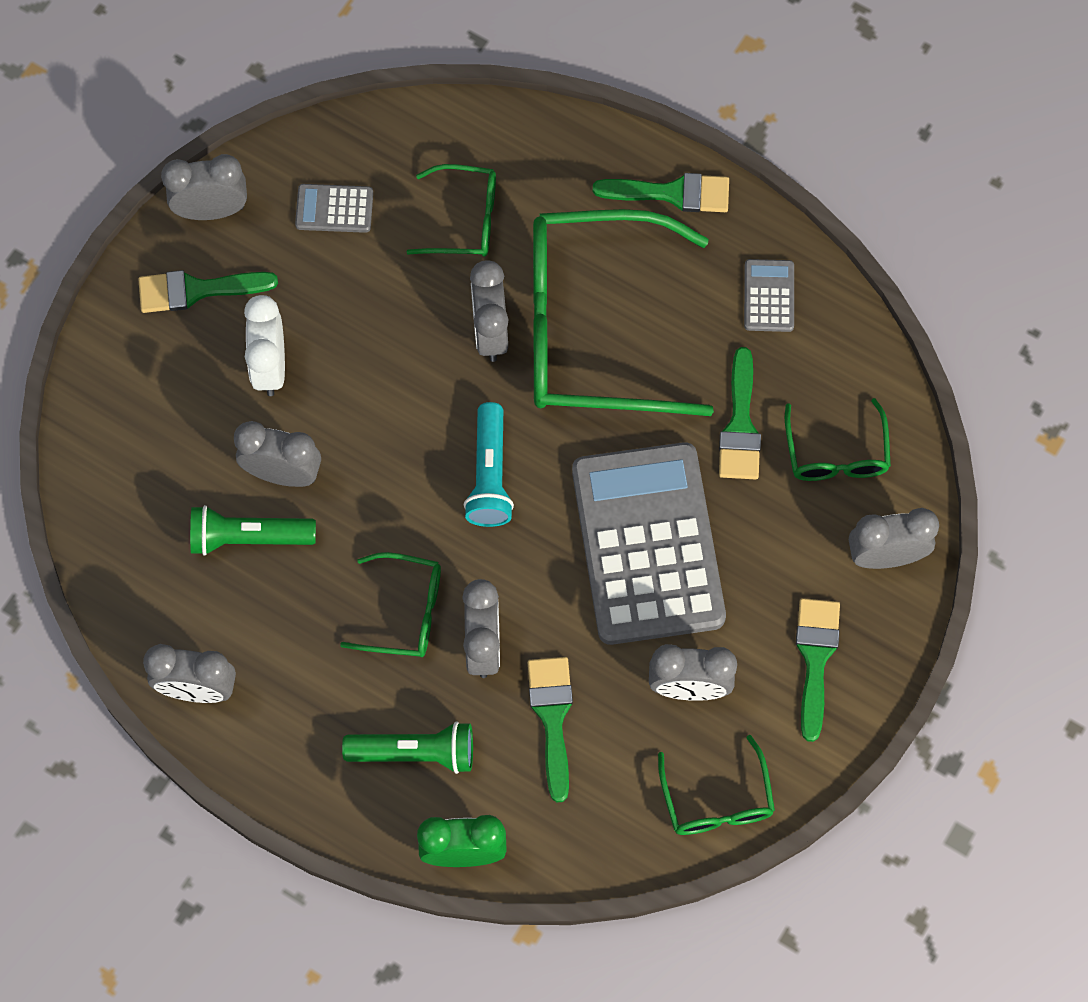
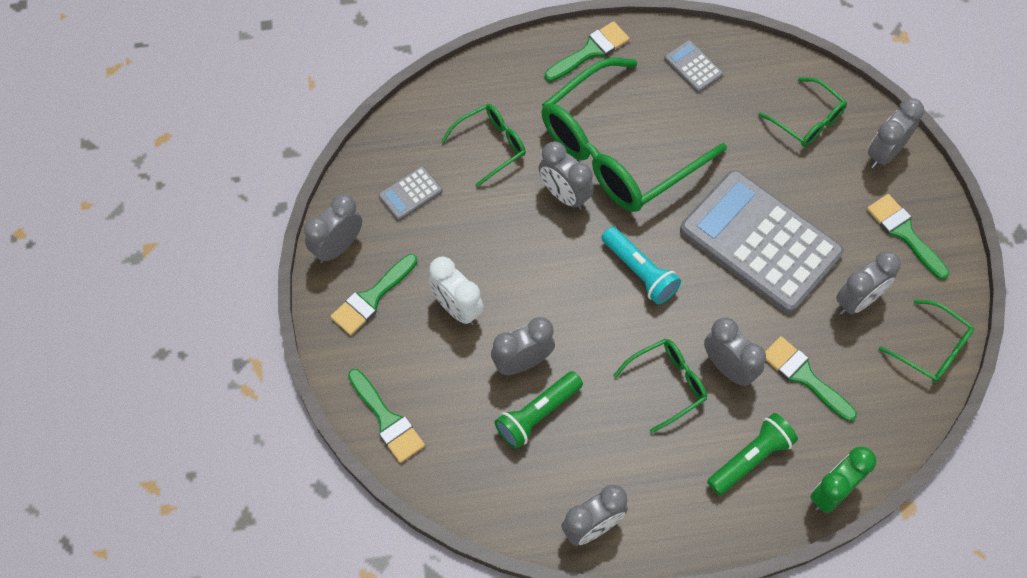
camera: 40 degrees left, 5 degrees down
(740, 425) = (745, 143): green brush -> green brush (387, 420)

